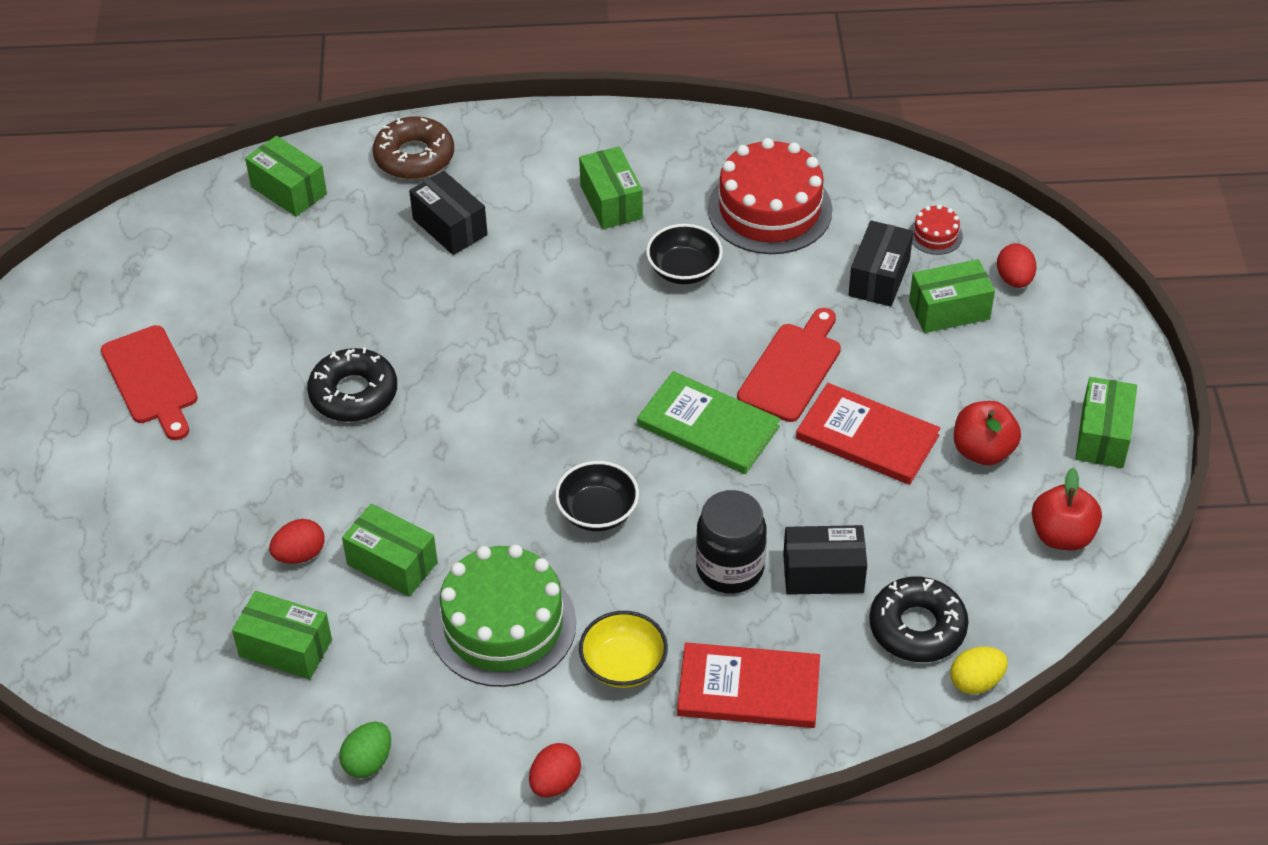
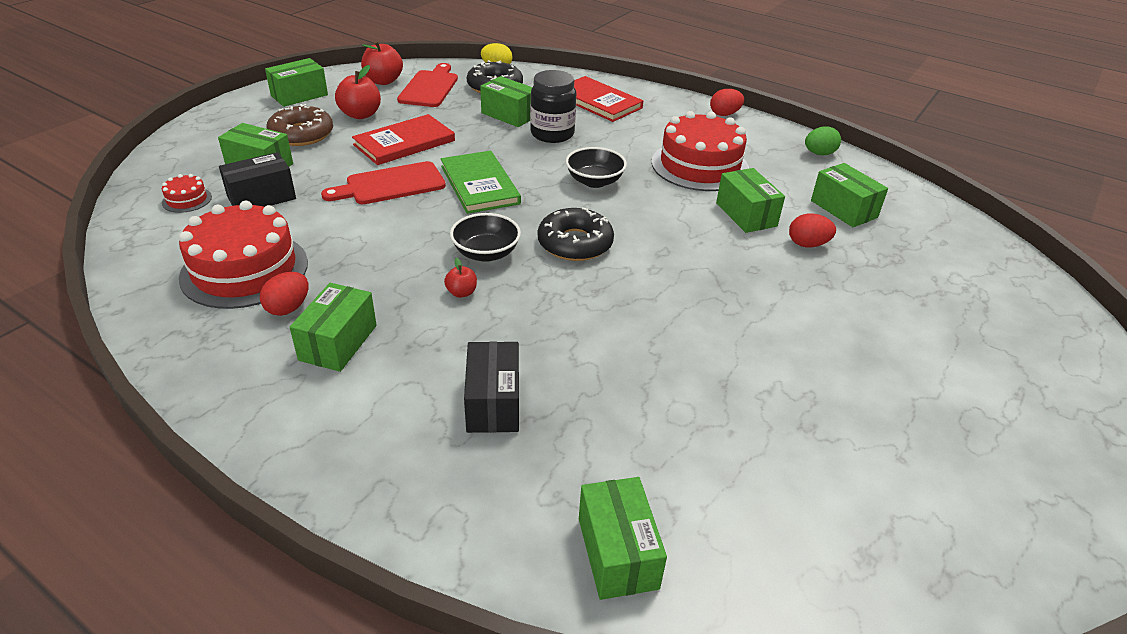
camera: 145 degrees left, 10 degrees down
(151, 379) = (882, 418): red cutting board -> red cutting board (429, 87)
(353, 393) = (699, 315): black donut -> black donut (575, 243)
(414, 157) = (445, 505): brown donut -> brown donut (301, 134)
(503, 625) = (700, 165): green cake -> red cake
(573, 294) = (461, 293): none -> red apple
(623, 665) = (649, 130): yellow bowl -> none
(684, 270) = (364, 265): black bowl -> black bowl (486, 253)
(823, 573) = (509, 115): black box -> green box
(867, 437) = (404, 143): red book -> red book turned 75 degrees clockwise
(1014, 279) = (198, 160): red egg -> red egg (288, 308)

